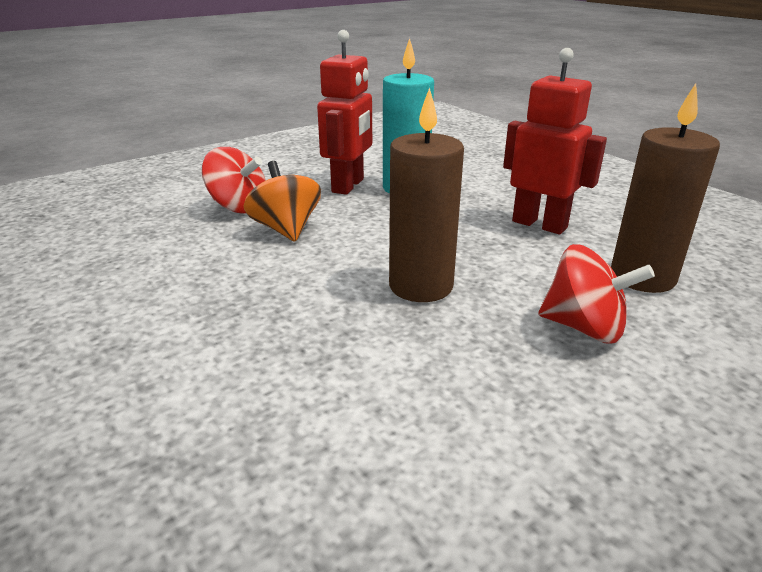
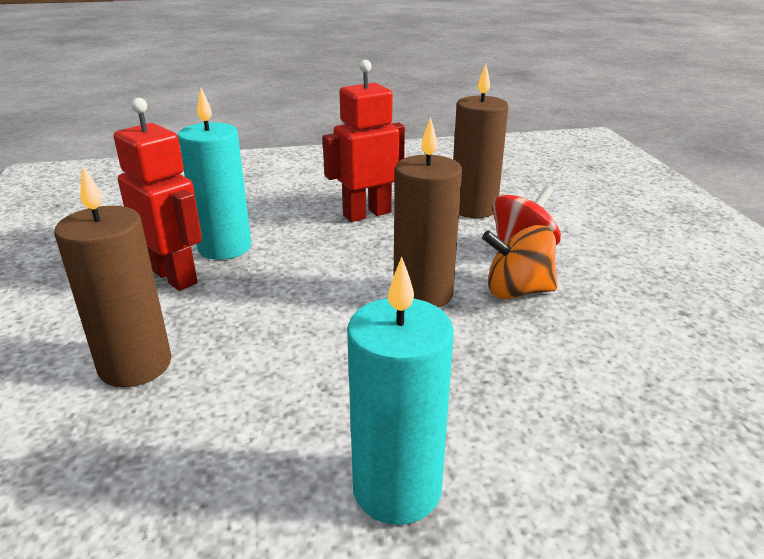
camera: 65 degrees left, 0 degrees up
(144, 333) = (397, 489): none -> turquoise candle
(239, 207) = (135, 365): red spinning top -> brown candle
(286, 229) = (239, 341): orange spinning top -> orange spinning top (517, 291)

